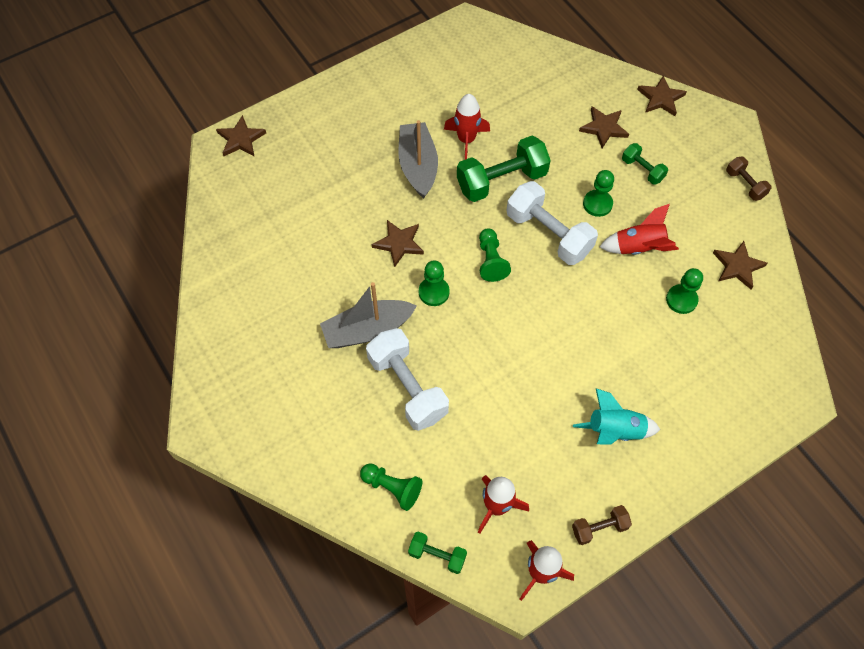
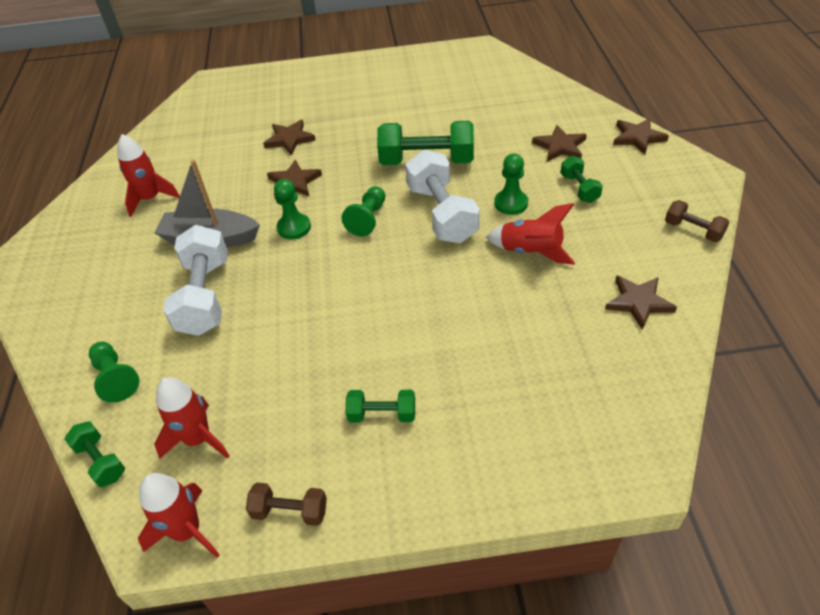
camera: 30 degrees right, 15 degrees down
(241, 139) = (229, 81): brown star -> brown star (289, 139)
(418, 166) = (358, 132): grey boat -> none
(466, 140) = (417, 124): red rocket -> red rocket (151, 199)
(614, 431) = (382, 414): turquoise rocket -> green dumbbell
(681, 300) = (549, 313): green pawn -> none
(745, 184) = (693, 230): brown dumbbell -> brown dumbbell turned 45 degrees counterclockwise

